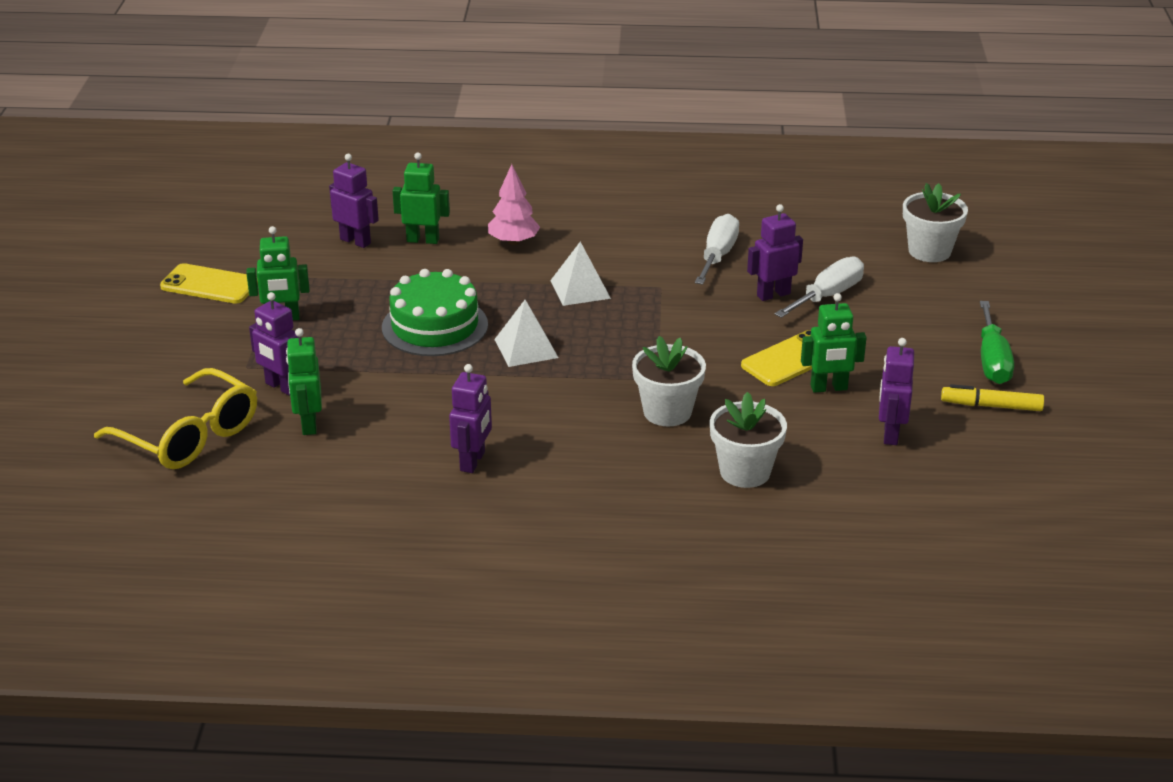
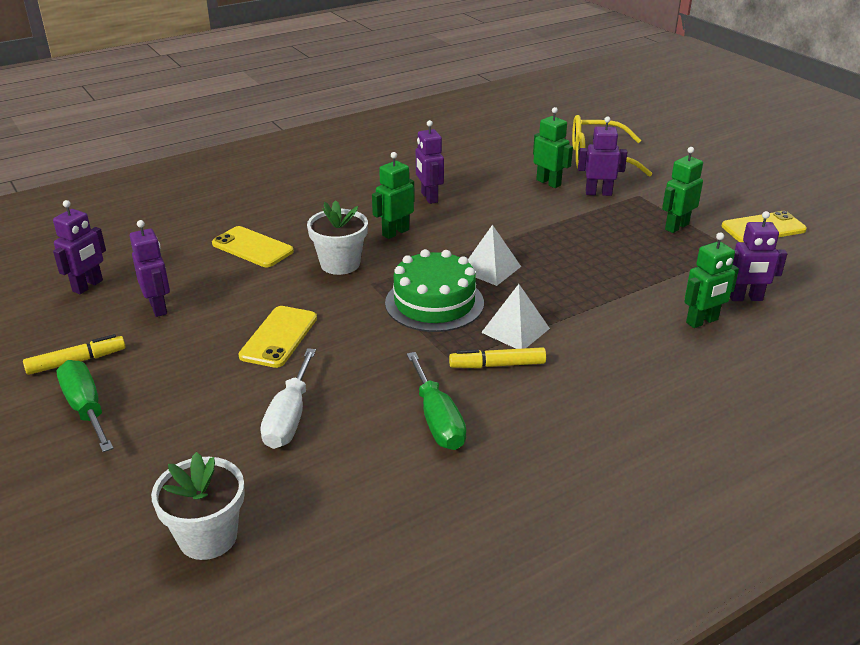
camera: 145 degrees right, 0 degrees up
(435, 326) = (574, 259): green cake -> green cake (434, 303)
(513, 242) = (632, 352): pink tree -> none
(629, 271) = (497, 365): none -> yellow marker
(718, 255) = (437, 420): white screwdriver -> green screwdriver
(745, 472) = (252, 247): white flower pot -> yellow phone
(773, 294) = (344, 396): purple robot -> purple robot (88, 286)
(829, 388) = (229, 325): green robot -> green robot (395, 232)

